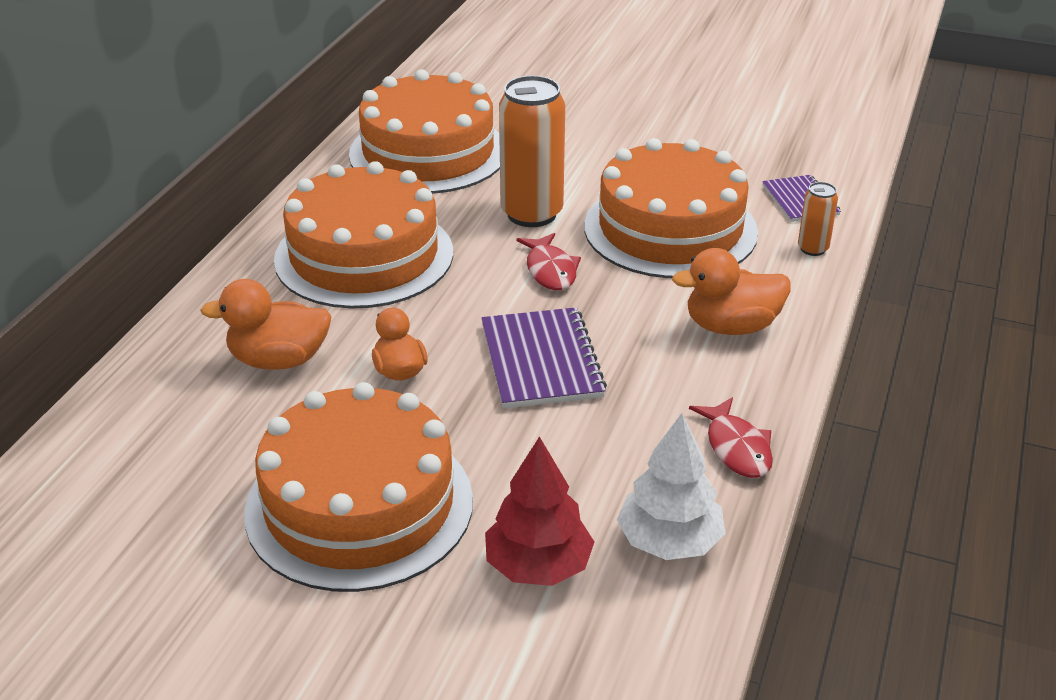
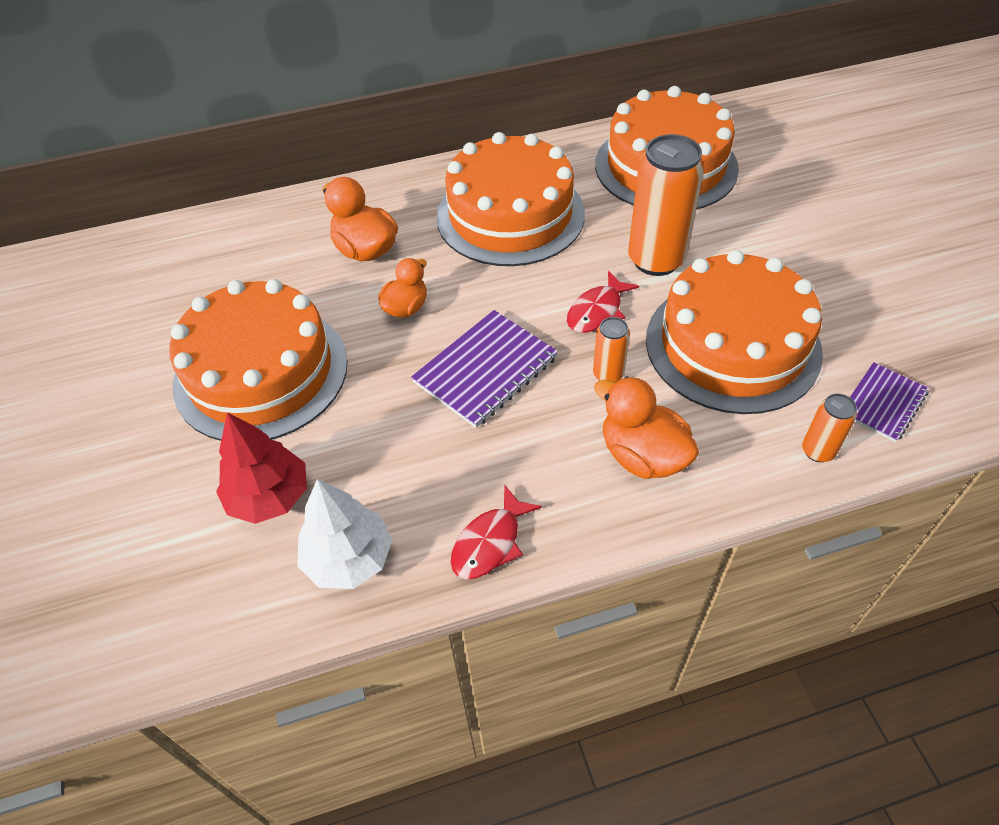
camera: 55 degrees right, 15 degrees up
(627, 300) = (608, 374): none -> orange can

